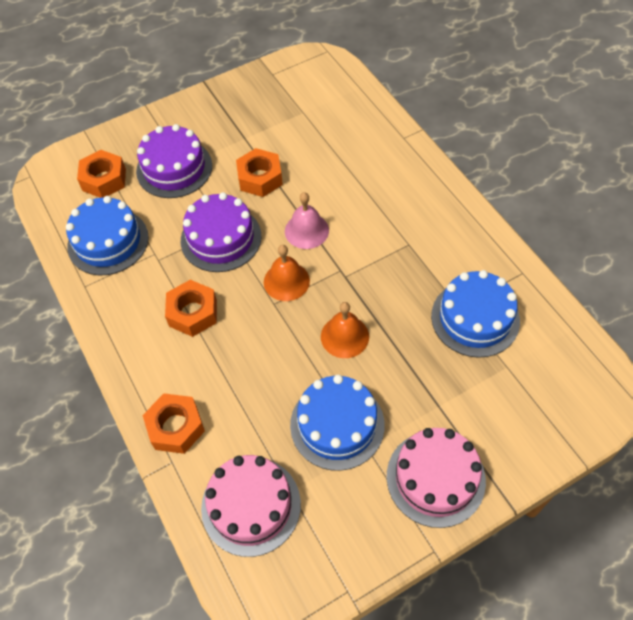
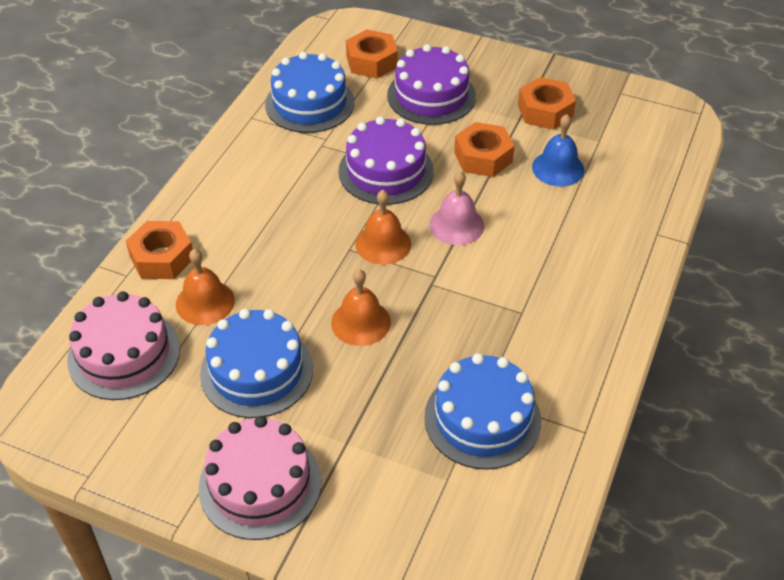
camera: 50 degrees right, 10 degrees down
(193, 313) = (287, 200): orange nut -> orange nut (545, 111)
(246, 422) = (205, 302): none -> orange bell
(307, 147) = (558, 168): none -> blue bell

